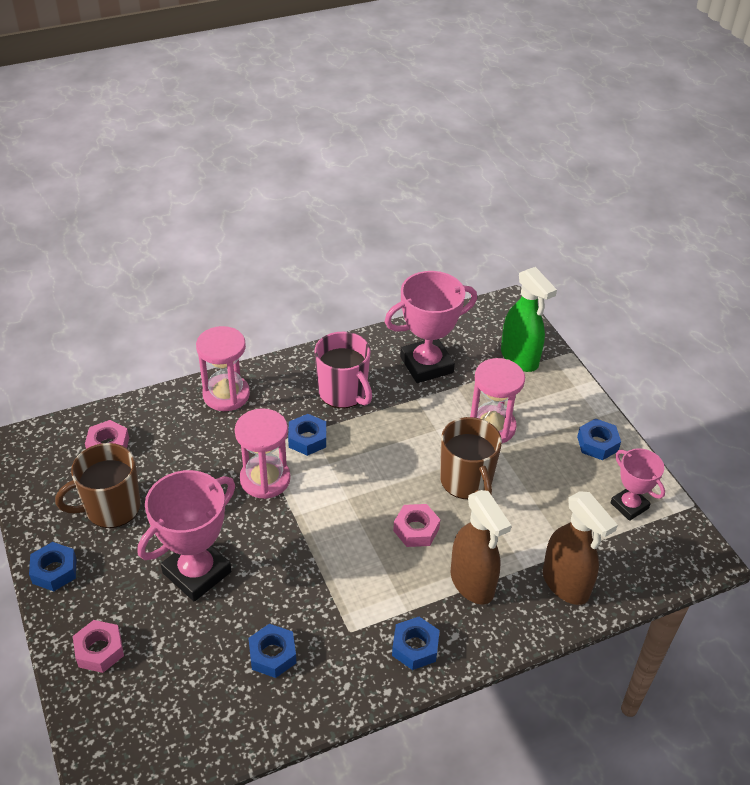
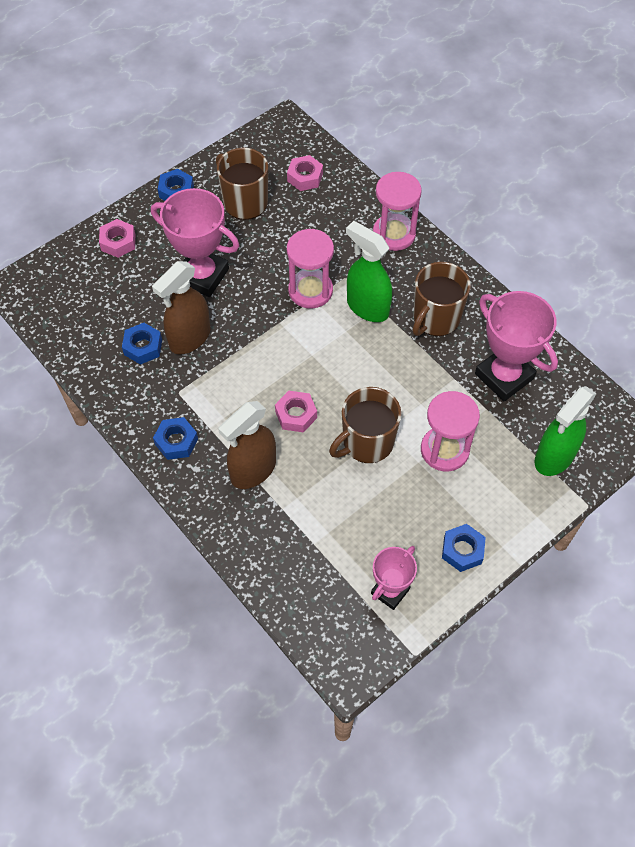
camera: 75 degrees right, 15 degrees up
(307, 439) = (367, 307): blue nut -> green spray bottle
(343, 392) = (435, 318): pink mug -> brown mug
(566, 584) = (276, 547): brown spray bottle -> brown spray bottle (189, 338)

